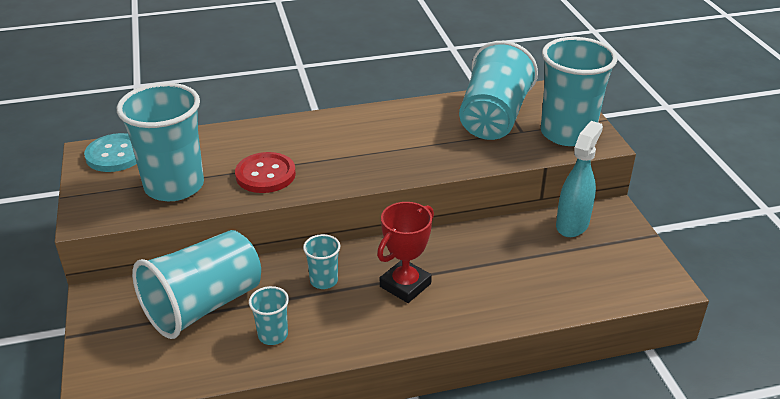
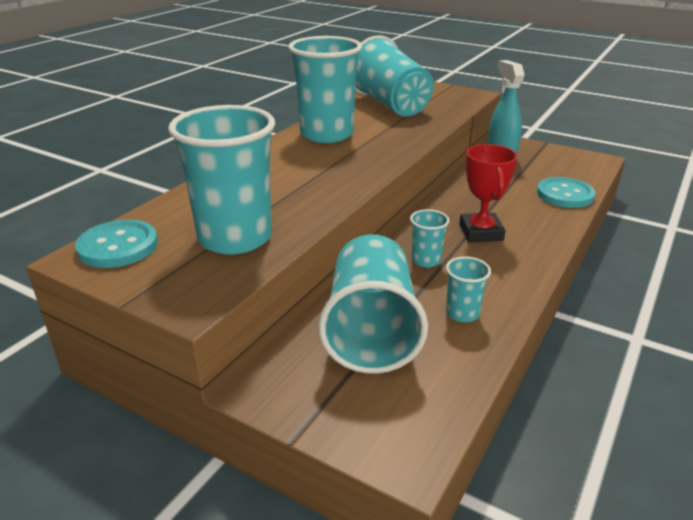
camera: 45 degrees left, 5 degrees down
(265, 175) = (302, 195): red button -> none
(549, 298) = (565, 194): none -> turquoise button
(567, 133) = (448, 96): turquoise cup -> turquoise cup (326, 134)

